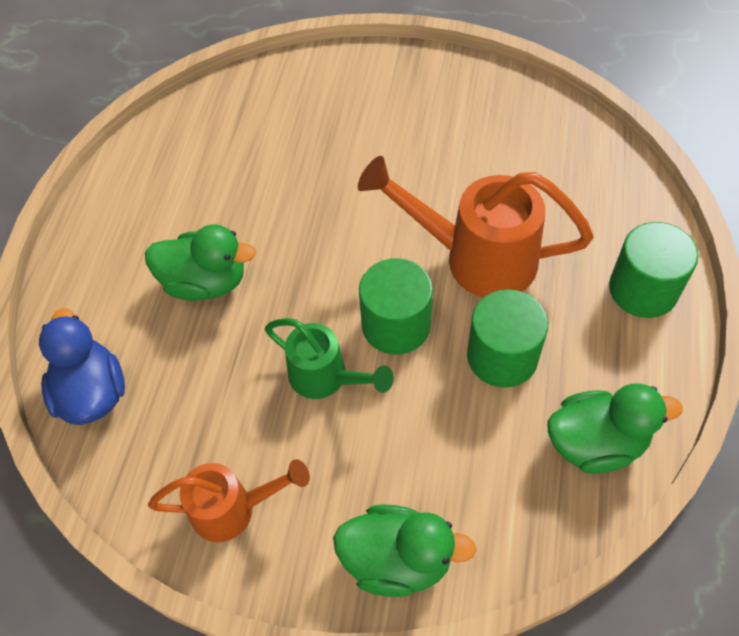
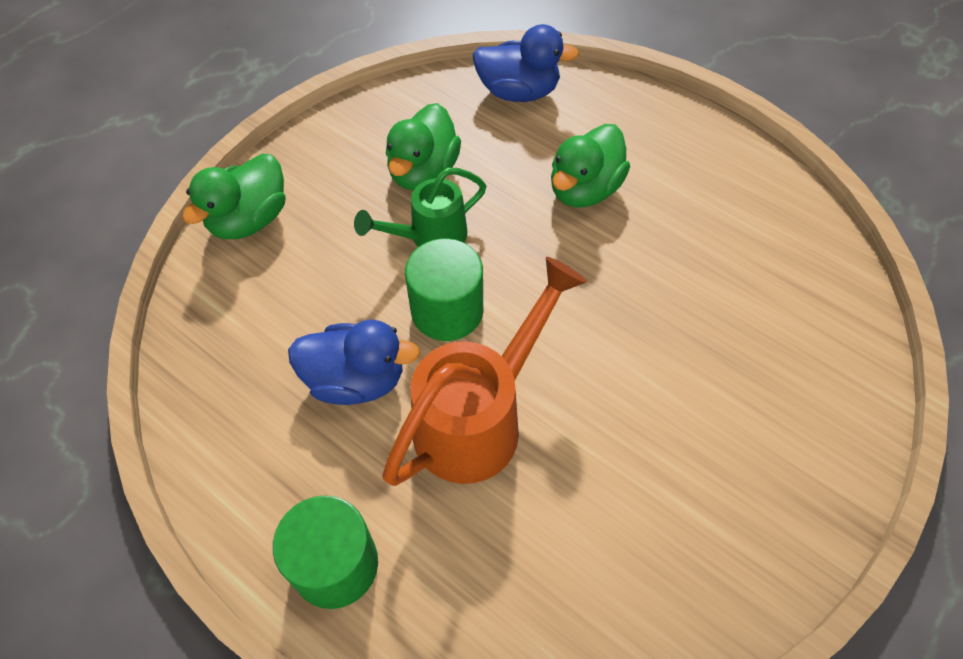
camera: 115 degrees right, 0 degrees up
(234, 509) = (363, 142): orange watering can -> none
(502, 356) = (356, 380): green cylinder -> blue duck
(596, 443) = (222, 407): green duck -> green duck (423, 171)

